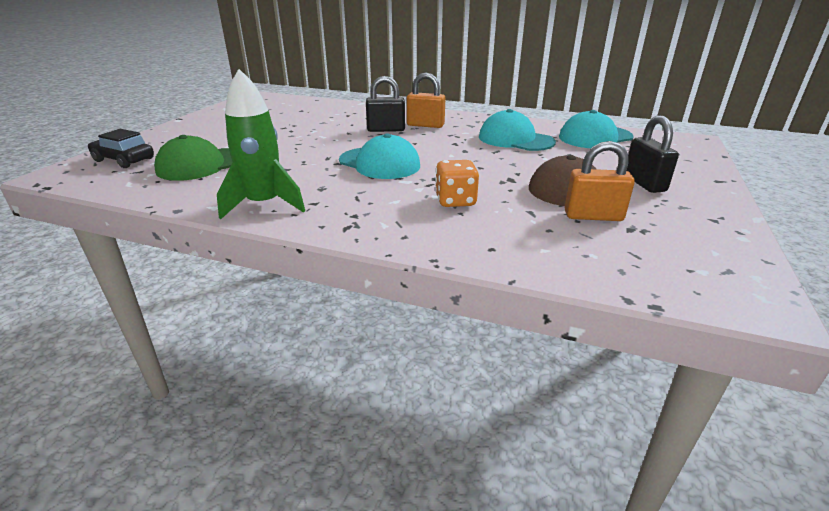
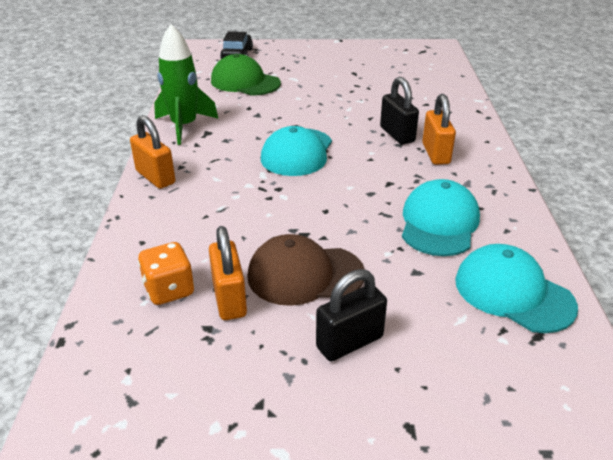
camera: 70 degrees right, 5 degrees up
(365, 230) = (155, 177): none -> orange padlock
(455, 201) = (229, 209): orange dice -> orange dice (169, 290)

